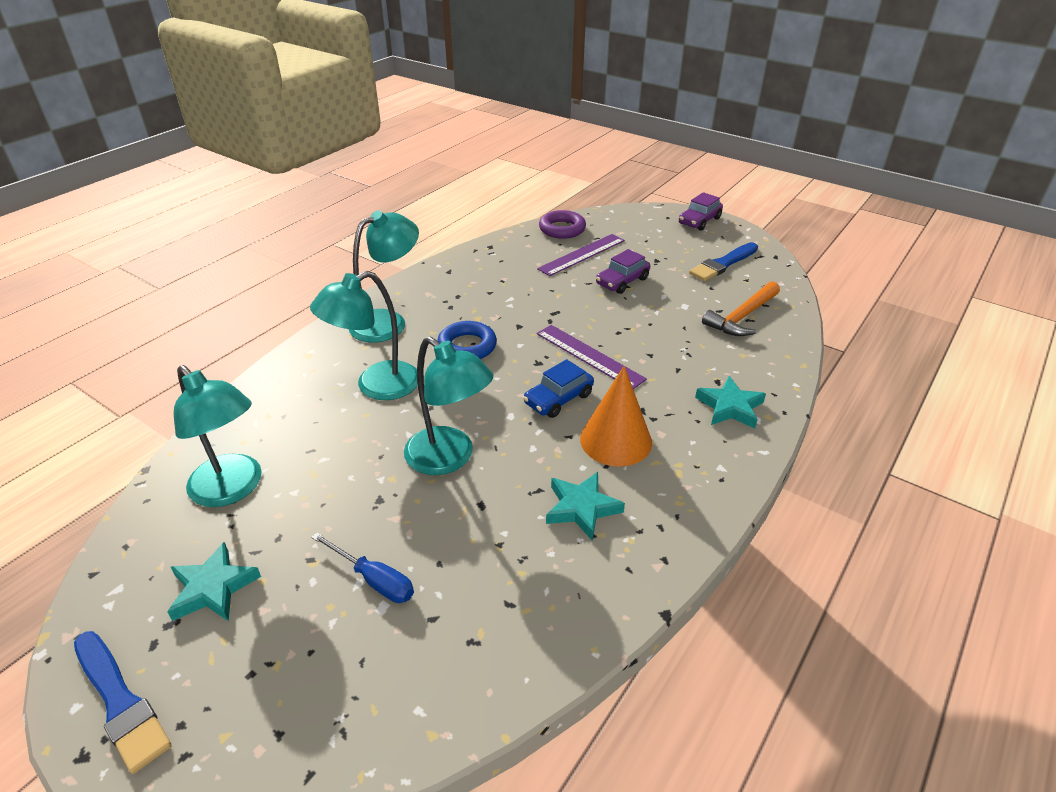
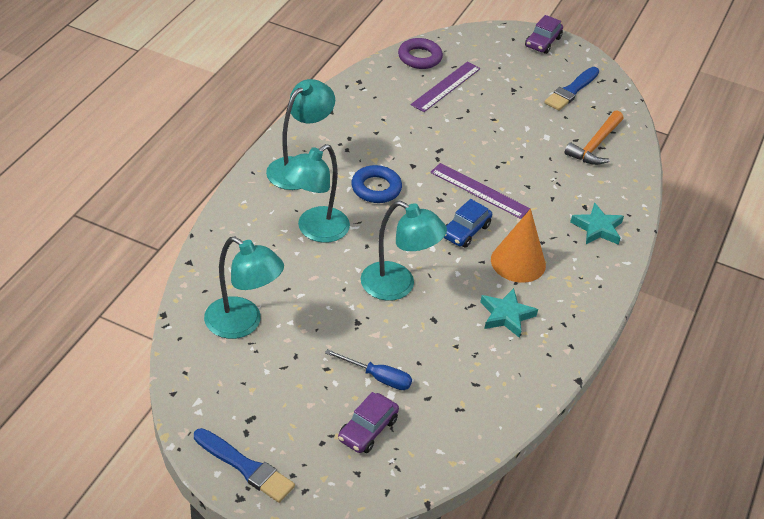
camera: 15 degrees left, 5 degrees up
(213, 588) = (267, 394): turquoise star -> none
(622, 281) = (489, 114): purple car -> purple car (367, 429)

